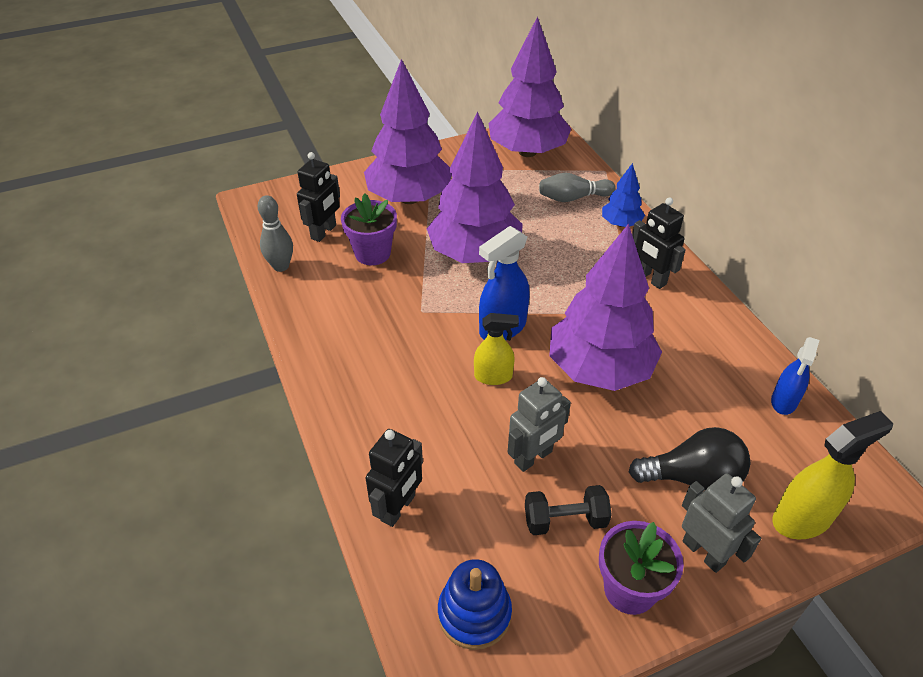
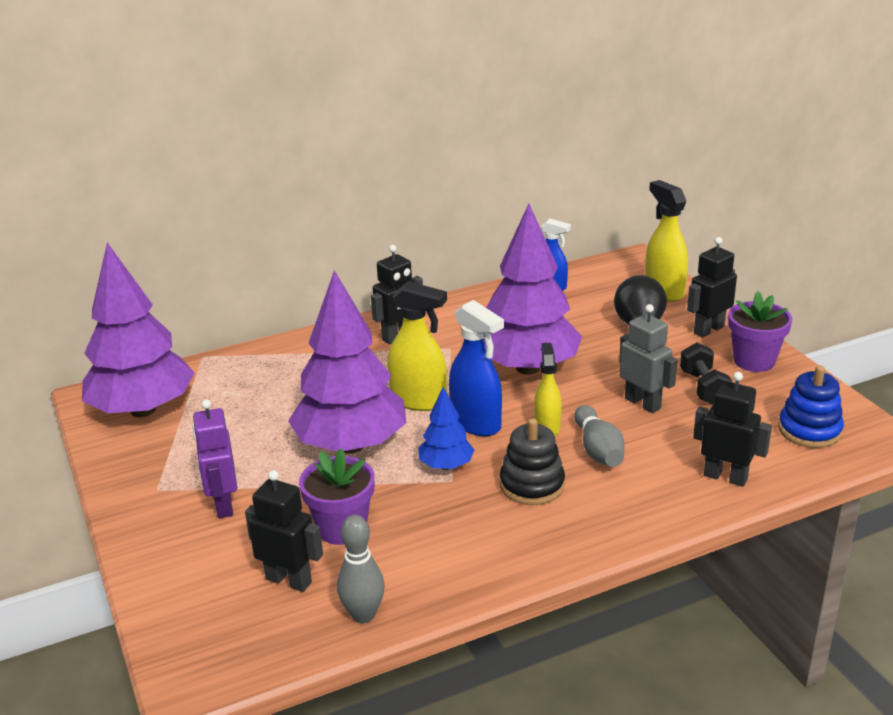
camera: 90 degrees left, 15 degrees down
(407, 360) = (532, 485): none -> black stacking toy
(409, 198) = (223, 504): purple tree -> purple robot
(539, 292) = (419, 401): none -> yellow spray bottle
(573, 198) = (253, 378): grey bowling pin -> grey bowling pin (598, 450)
(620, 224) = (307, 349): blue tree -> blue tree (446, 466)
(704, 552) = (708, 330): grey robot -> black robot

